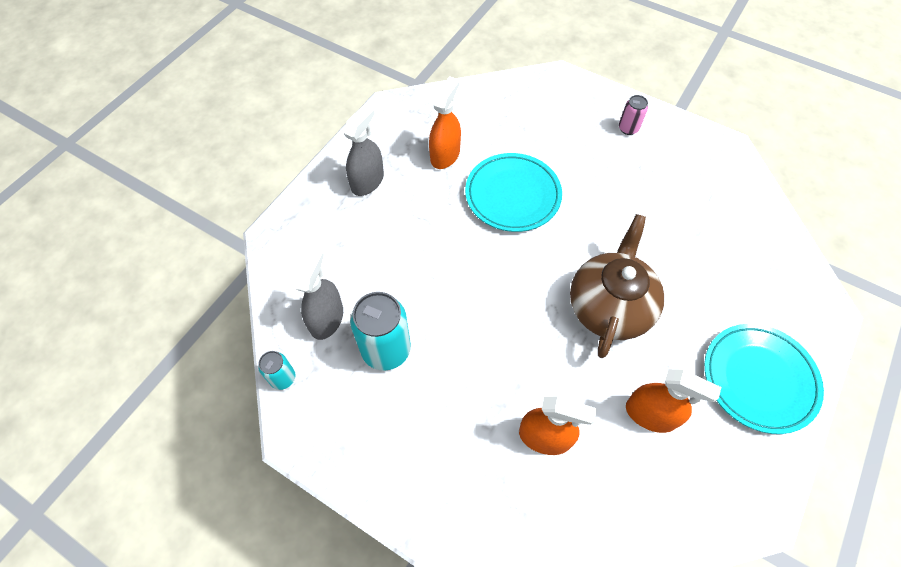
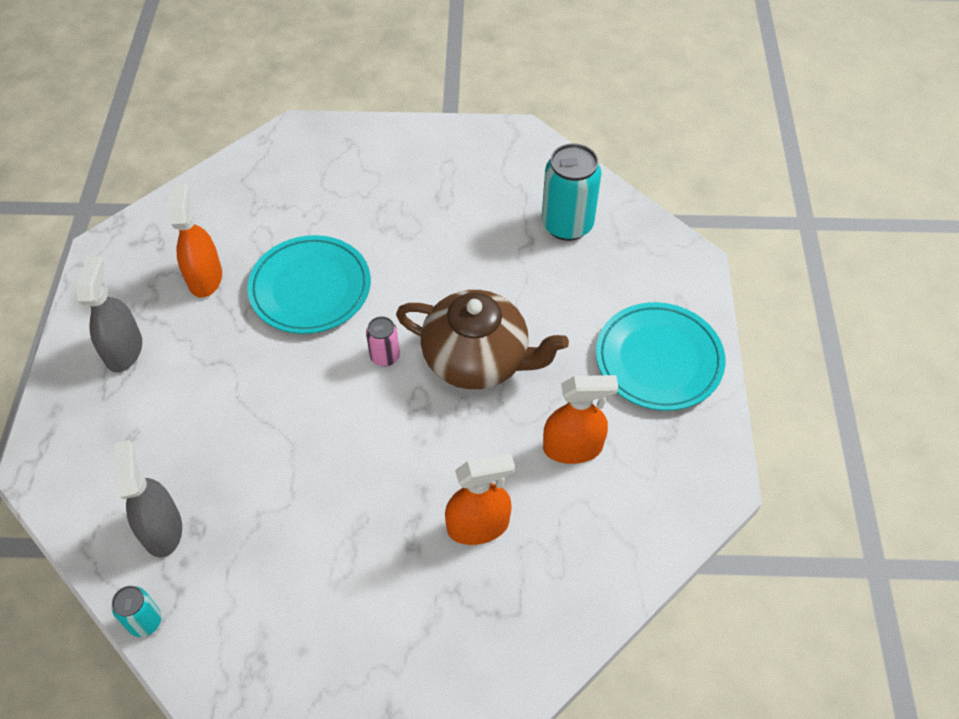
camera: 30 degrees left, 5 degrees down
(386, 349) = (254, 527): turquoise can -> turquoise can (567, 224)
(609, 306) = (477, 359): brown teapot -> brown teapot turned 120 degrees clockwise
(628, 128) = (403, 159): pink can -> pink can (385, 356)

